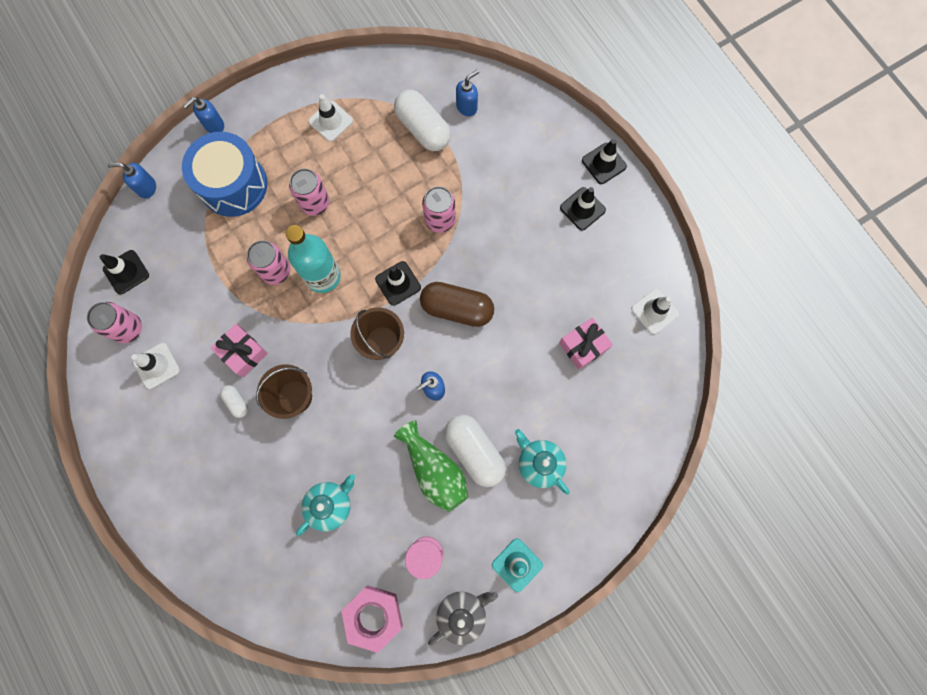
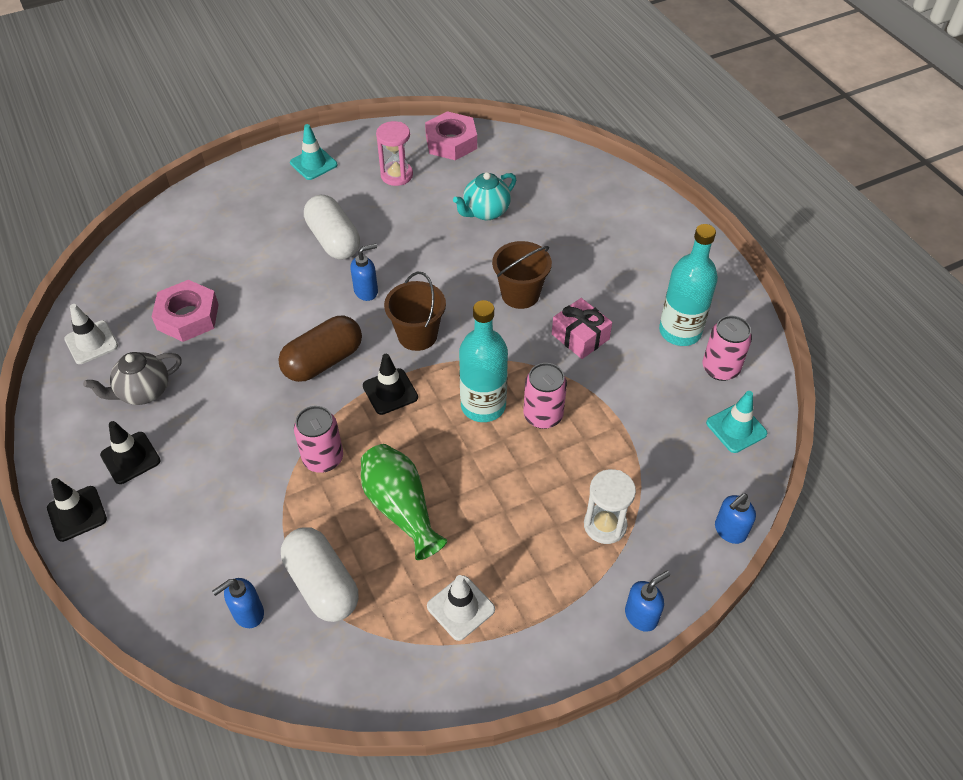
camera: 175 degrees left, 25 degrees down
(126, 272) = (736, 428): black traffic cone -> turquoise traffic cone
(146, 188) = (729, 531): blue soap dispenser -> blue soap dispenser turned 135 degrees clockwise
(156, 366) = (680, 331): white traffic cone -> turquoise bottle
(233, 185) = (605, 525): blue drum -> white hourglass
(236, 402) = (585, 294): white capsule -> none
(315, 203) = (490, 492): pink can -> none
(434, 470) = (378, 229): green vase -> green vase (401, 508)
(457, 308) = (323, 361): brown capsule -> brown capsule turned 60 degrees counterclockwise
(462, 613) = (371, 139): grey teapot -> grey teapot (143, 392)
(539, 463) = (270, 227): turquoise teapot -> none
(583, 346) = (188, 316): pink gift -> pink nut

